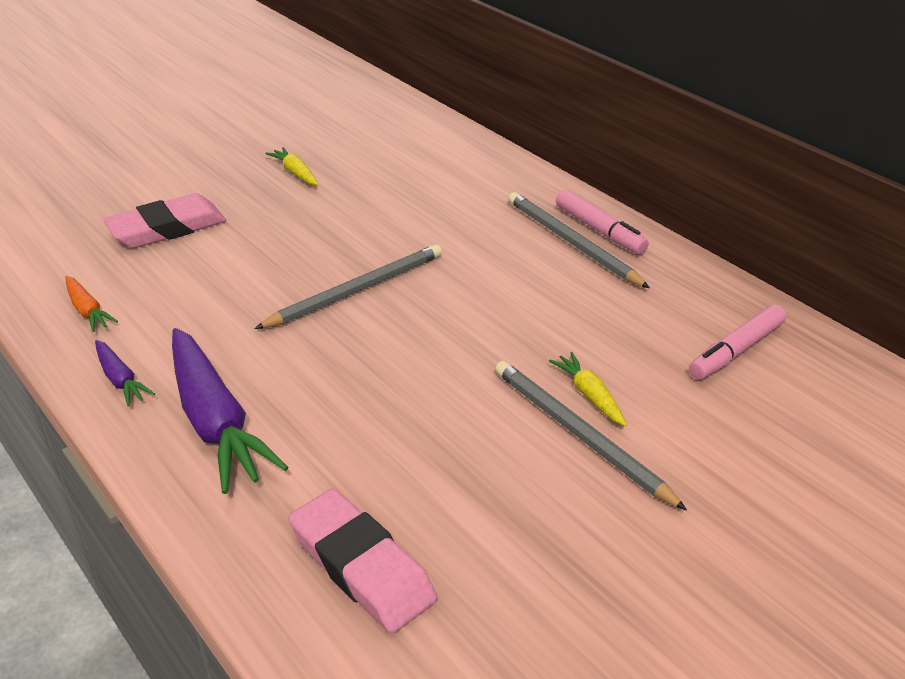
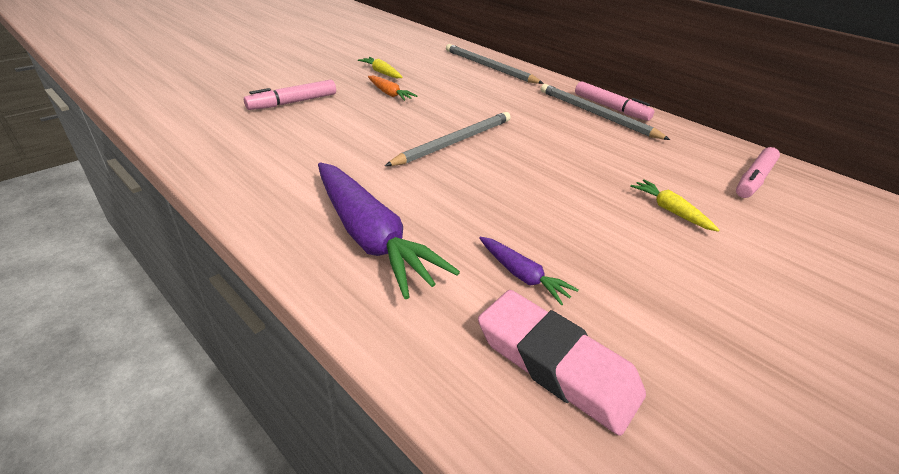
camera: 10 degrees left, 0 degrees up
(87, 310) = (236, 155): orange carrot -> orange carrot (389, 94)
(120, 379) = (275, 205): purple carrot -> purple carrot (522, 275)
(167, 228) = (293, 102): pink eraser -> pink marker
(580, 435) = (681, 240): grey pencil -> grey pencil (489, 67)

